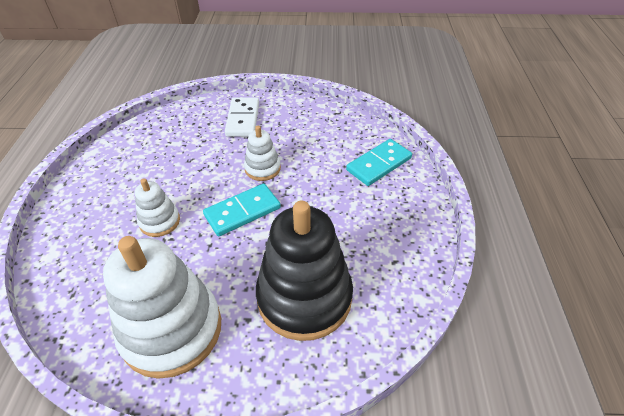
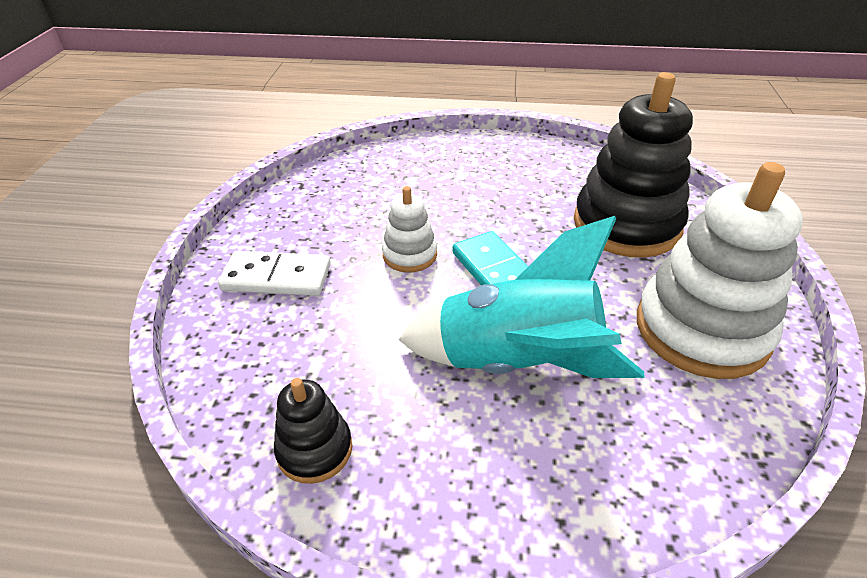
camera: 85 degrees left, 5 degrees down
(123, 150) = (314, 449): none -> black stacking toy
(160, 221) = (517, 363): white stacking toy -> turquoise rocket
(379, 164) = (419, 162): turquoise domino -> none

